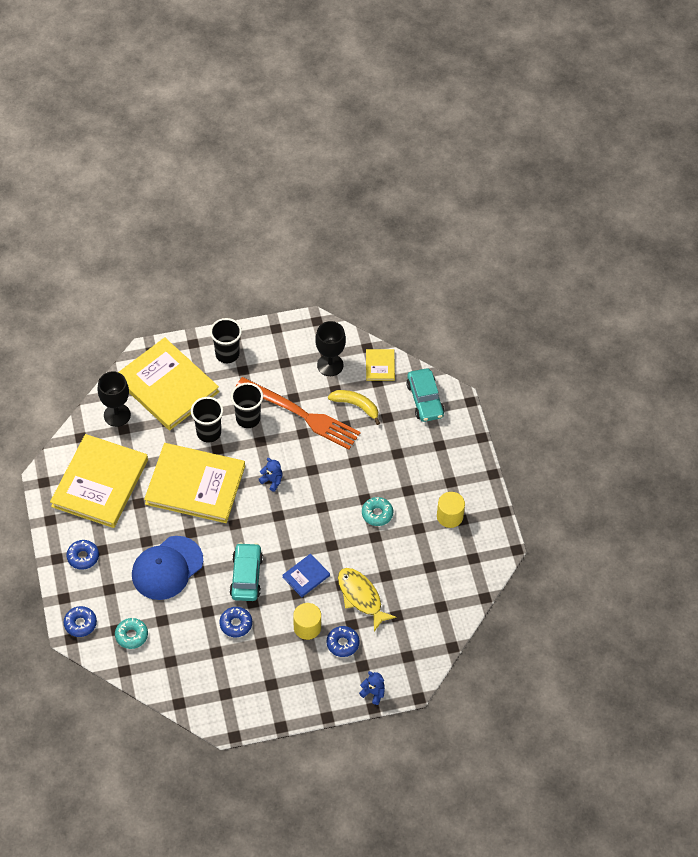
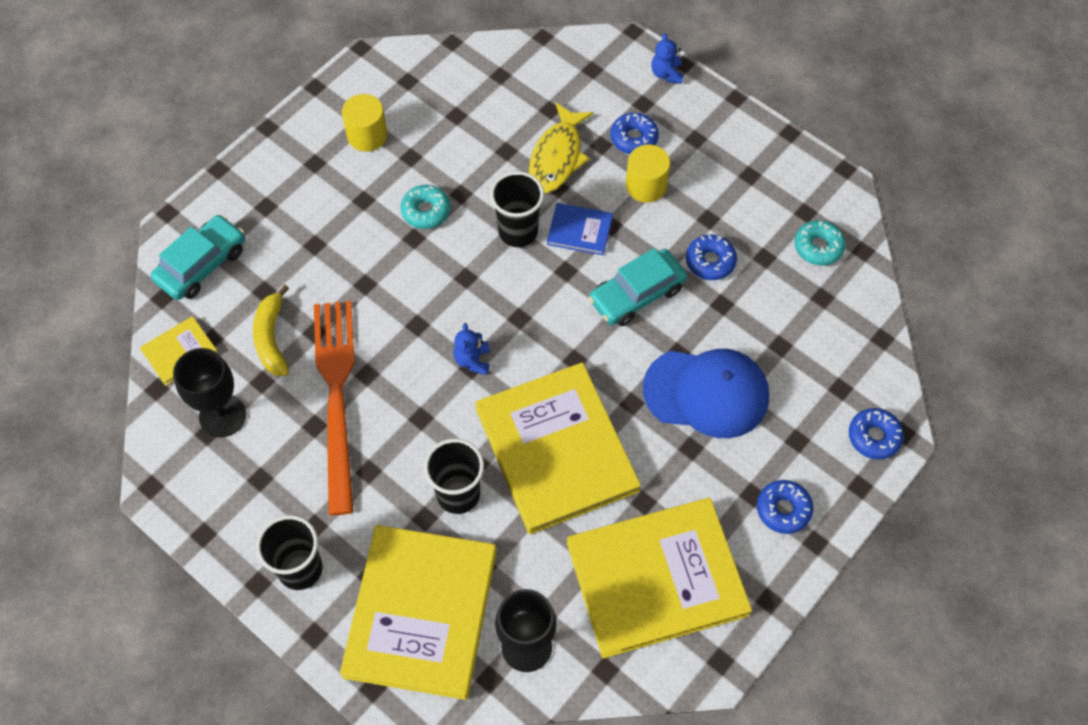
camera: 125 degrees left, 5 degrees up
(131, 635) = (832, 365): turquoise donut -> turquoise donut (818, 247)
(248, 418) = (395, 459): black cup -> black cup (518, 232)

